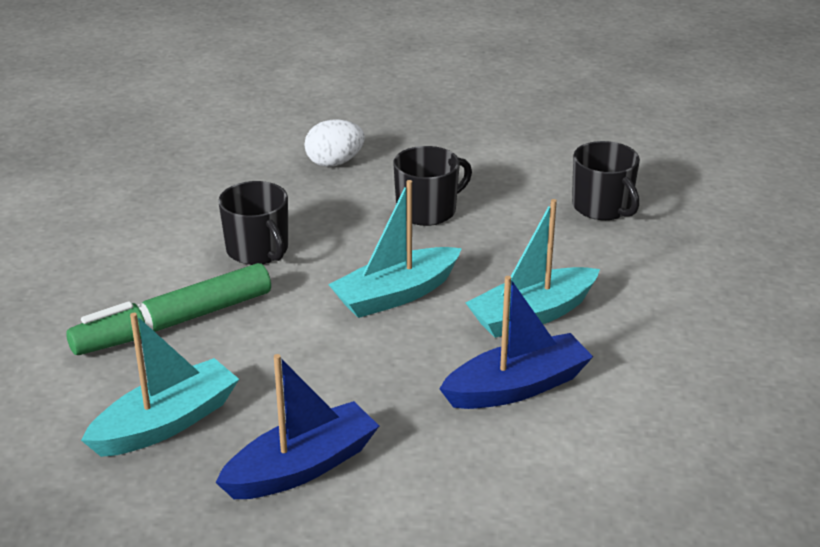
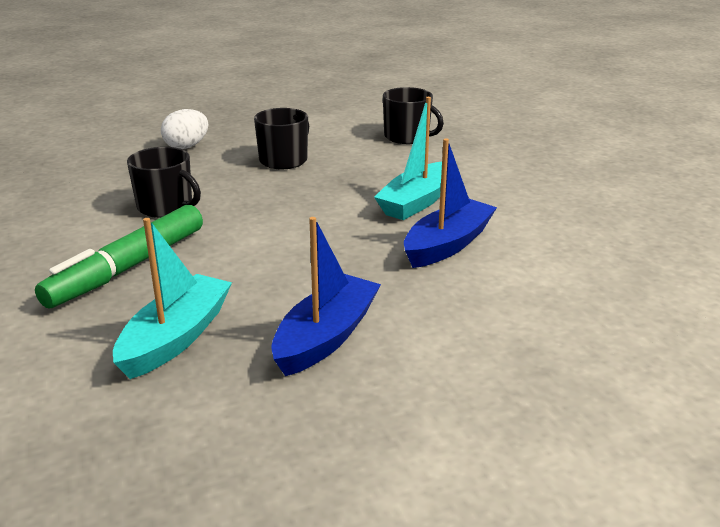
camera: 25 degrees left, 5 degrees down
(396, 295) = (304, 211): turquoise boat -> none

